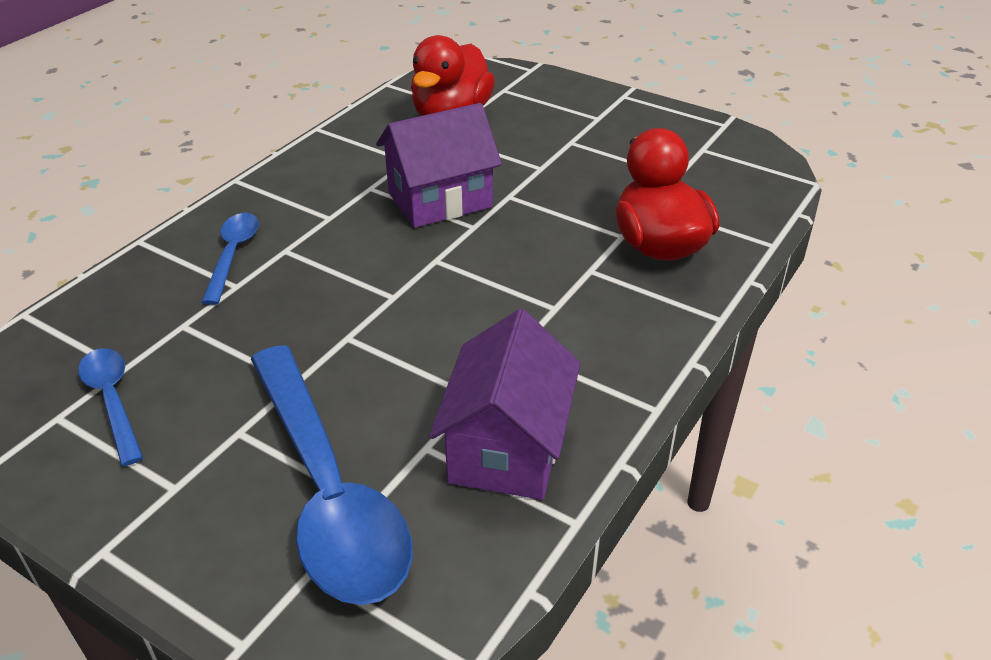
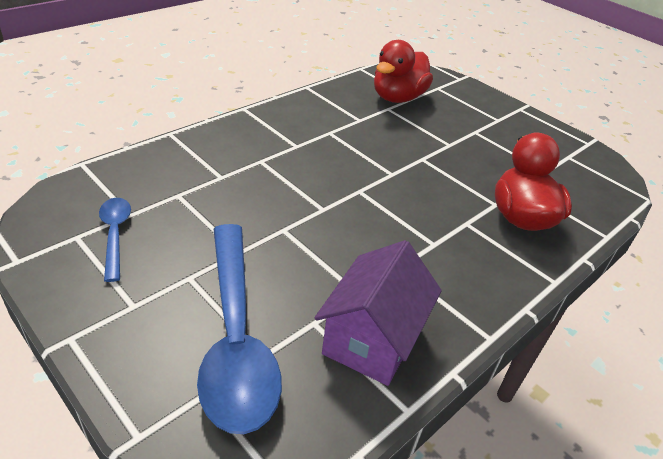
camera: 10 degrees right, 0 degrees up
(233, 255) = (226, 156): blue spoon -> none
(440, 200) = (374, 151): purple house -> none

